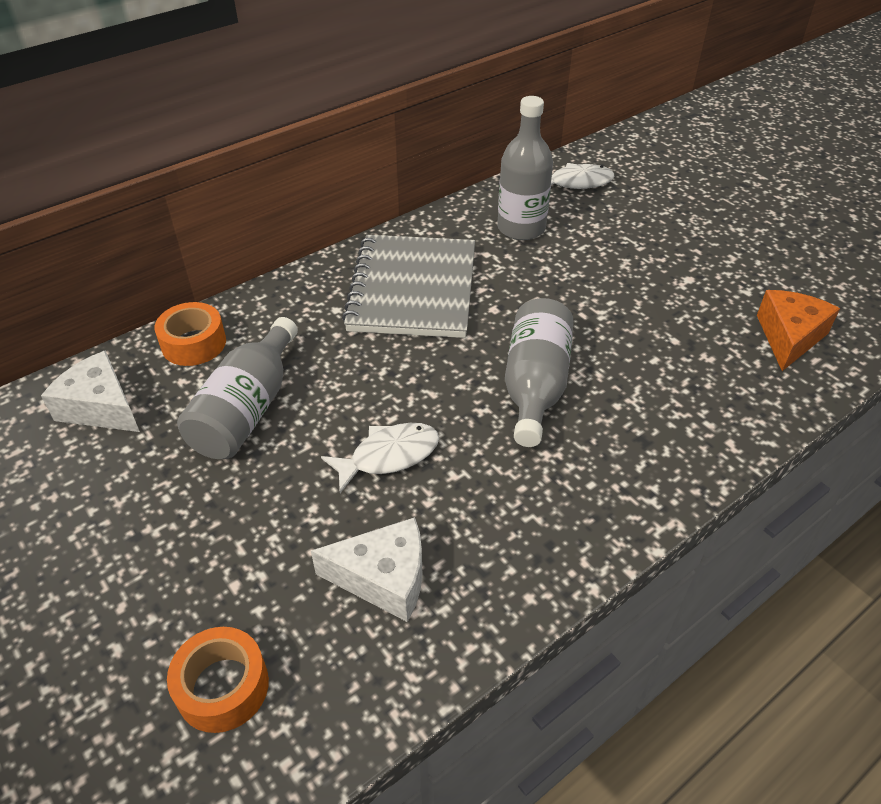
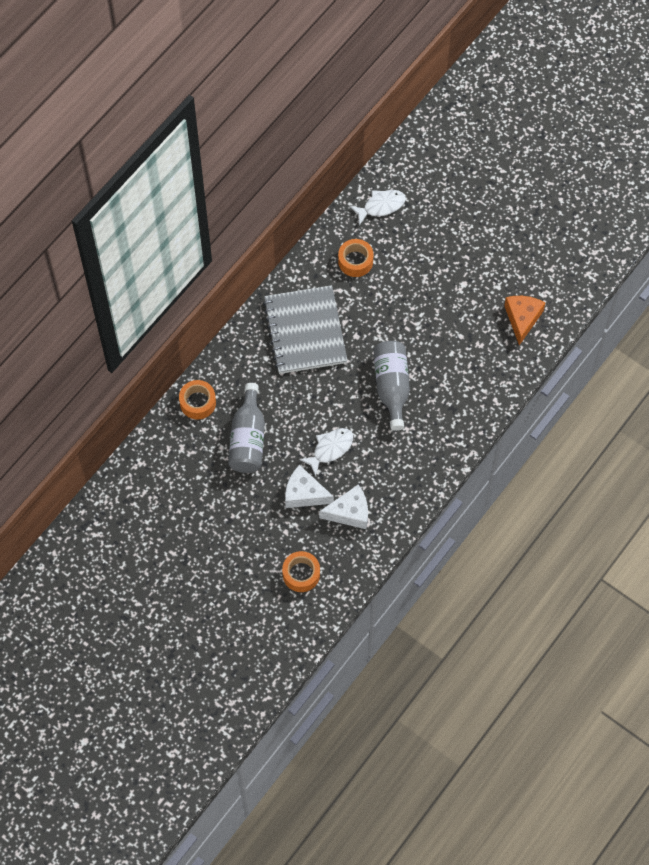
camera: 15 degrees left, 20 degrees up
(100, 407) = (171, 456): white cheese -> white cheese (304, 494)
(521, 228) = (355, 261): grey bottle -> orange tape

